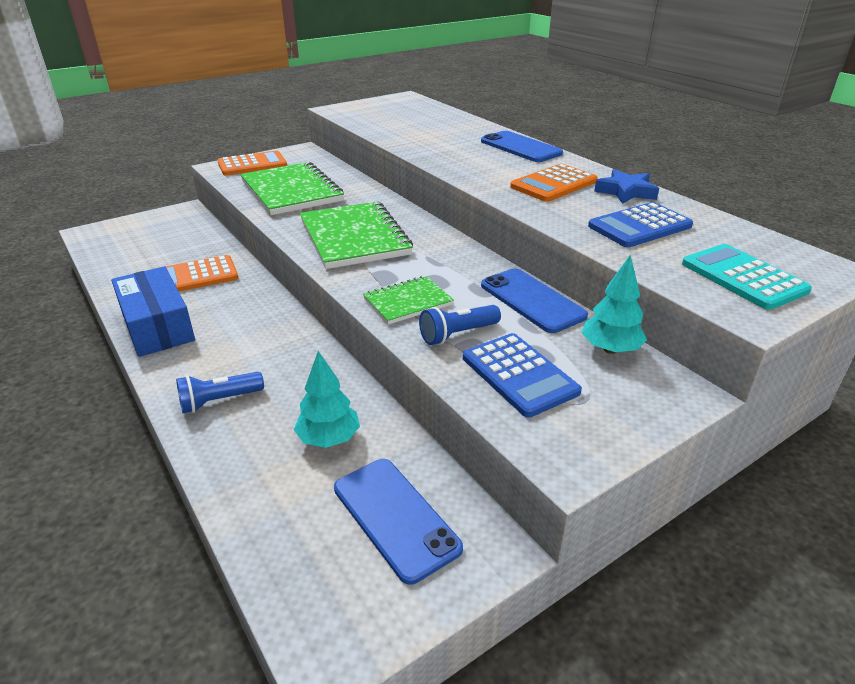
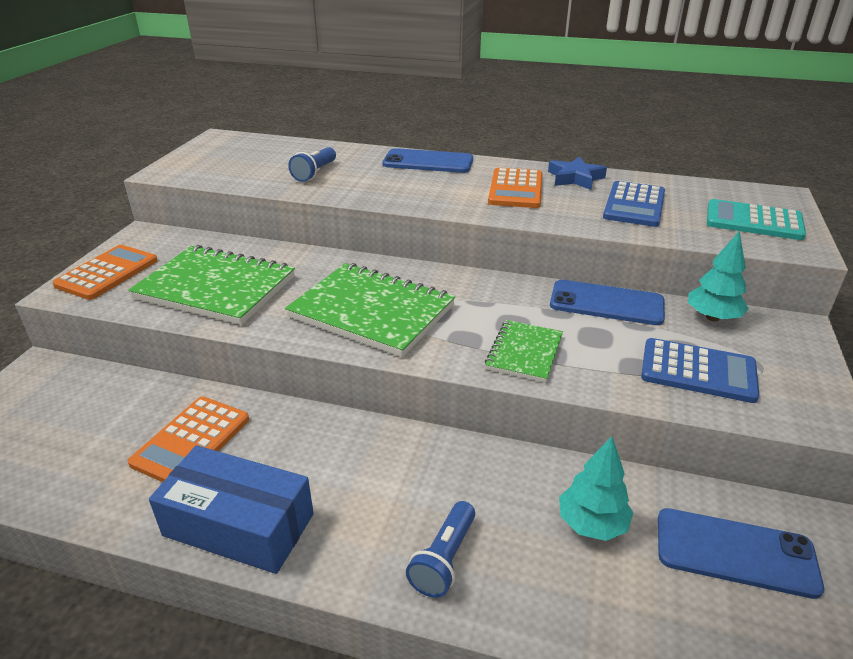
camera: 40 degrees left, 0 degrees up
(458, 334) = (607, 361): blue flashlight -> blue flashlight (315, 173)

